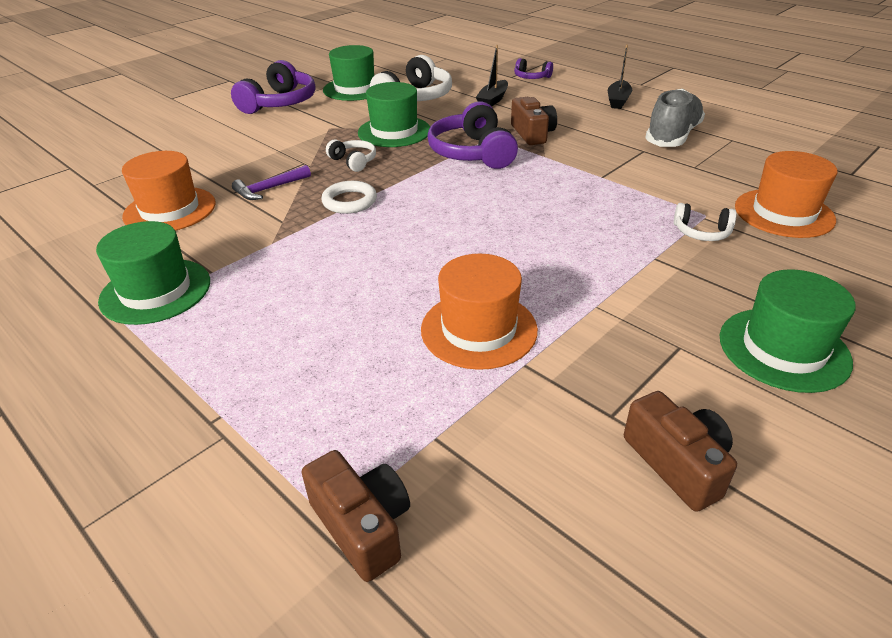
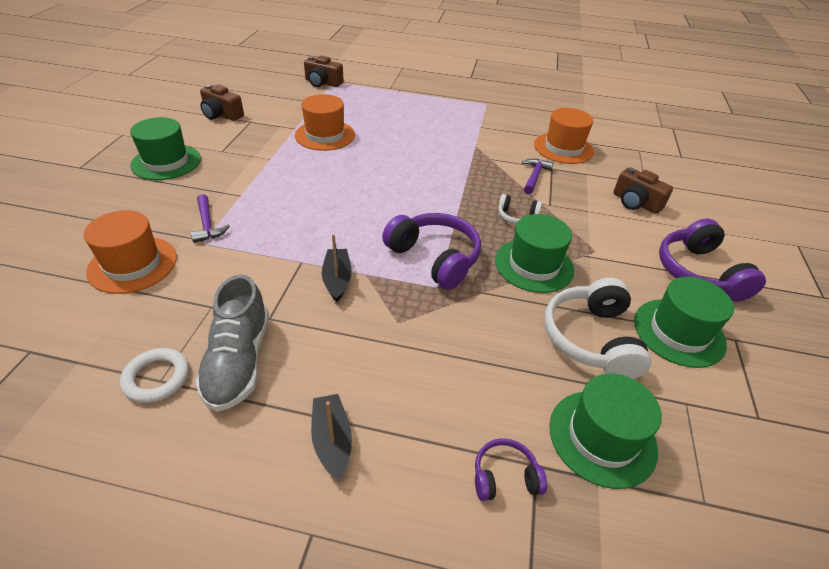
camera: 145 degrees right, 5 degrees up
(156, 291) = (491, 114): green hat -> green hat (602, 437)
(349, 201) = (471, 182): white ring -> white ring (157, 378)
(493, 100) = (499, 370): black boat -> black boat (337, 279)
(532, 134) = (400, 309): brown camera -> brown camera (635, 203)
(701, 232) = (207, 224): white headphones -> purple hammer

